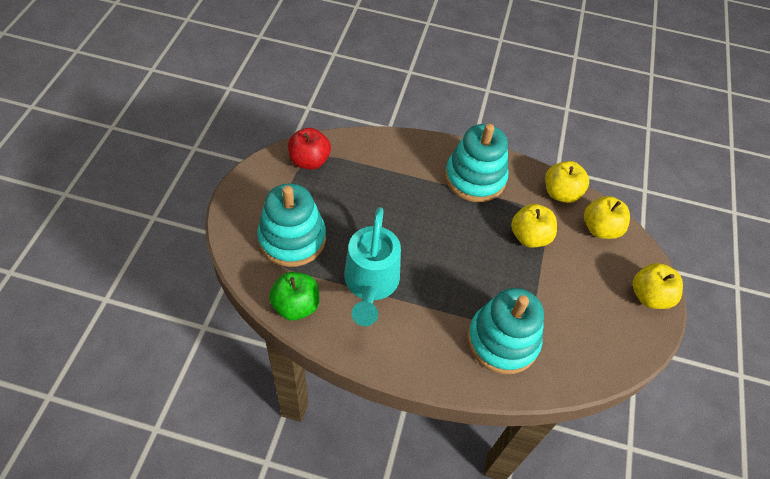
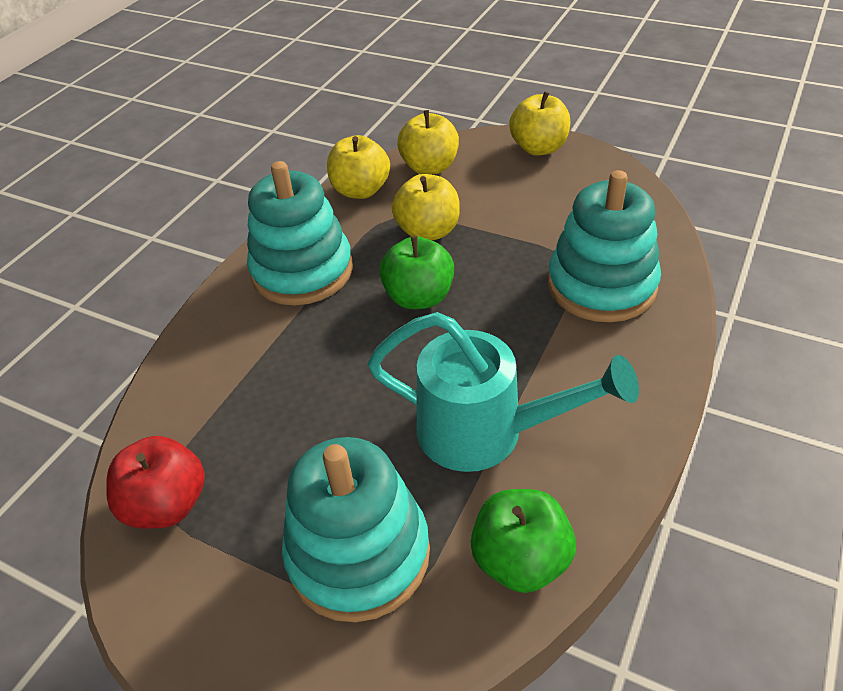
camera: 70 degrees left, 10 degrees down
(467, 240) = (419, 297): none -> green apple

